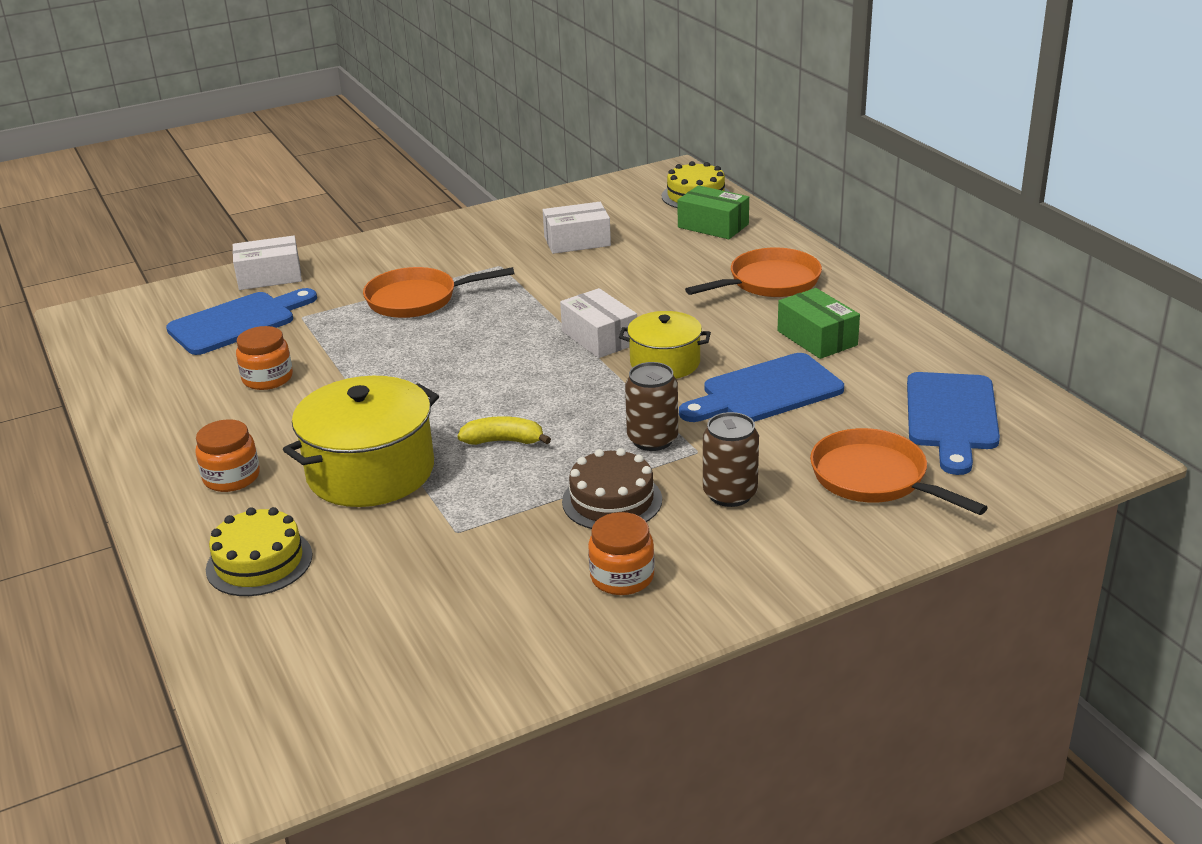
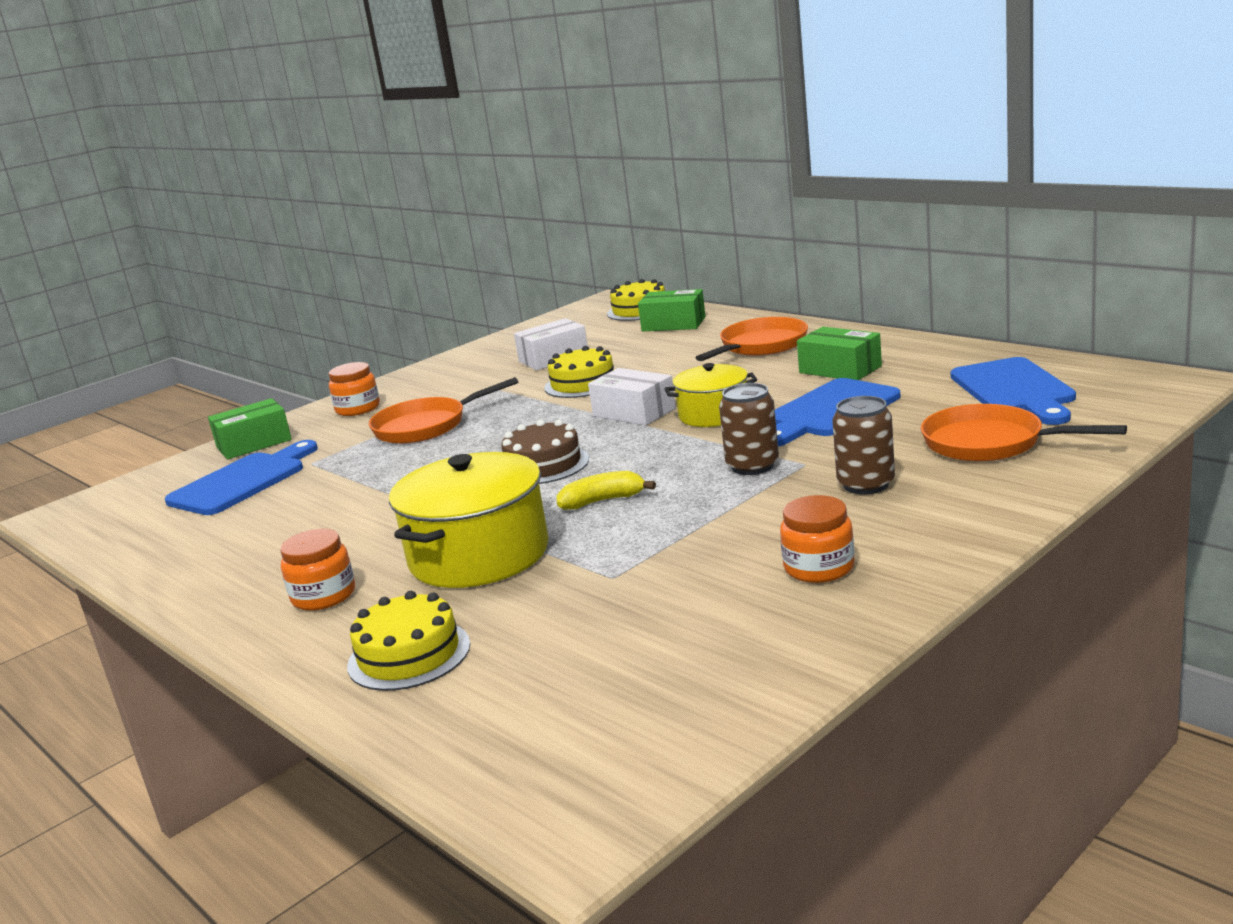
camera: 15 degrees left, 10 degrees down
(267, 378) = (307, 514): orange jar -> orange jar (358, 409)
(269, 276) = (254, 443): white box -> green box
(580, 284) = (583, 383): none -> yellow cake
(612, 500) = (754, 516): brown cake -> brown cake (543, 465)

